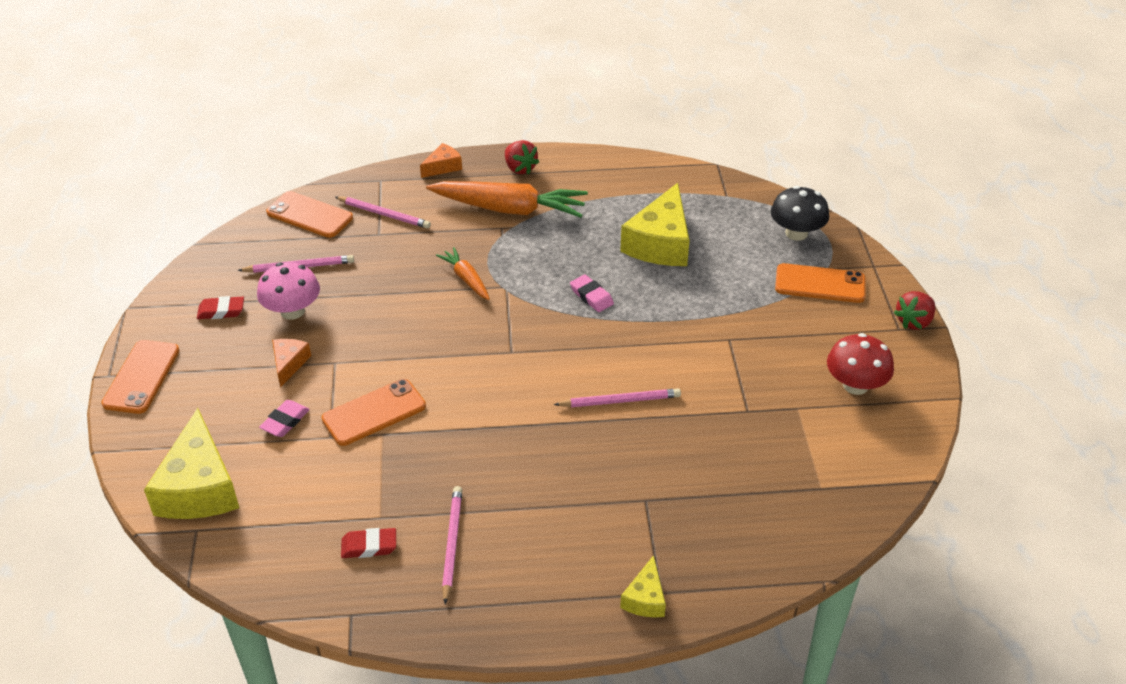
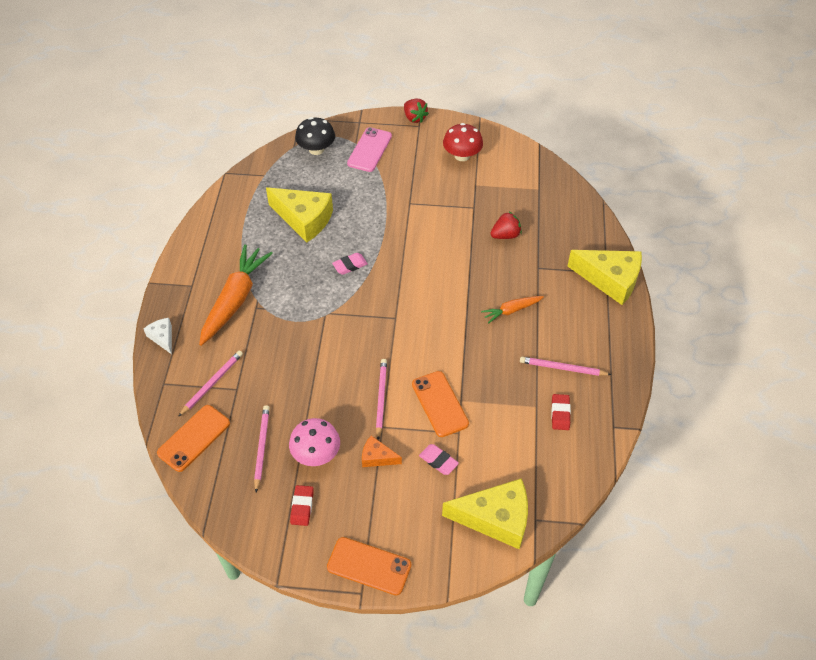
camera: 80 degrees left, 10 degrees up
(443, 167) = (162, 337): orange cheese -> white cheese
(466, 279) = (310, 336): orange carrot -> orange carrot (511, 310)
(520, 168) = (185, 287): red strawberry -> red strawberry (505, 235)
(620, 401) = (454, 266): pink pencil -> pink pencil (381, 398)
(645, 598) = (610, 280): yellow cheese -> yellow cheese, size x2.02
(820, 284) = (369, 150): orange phone -> pink phone

